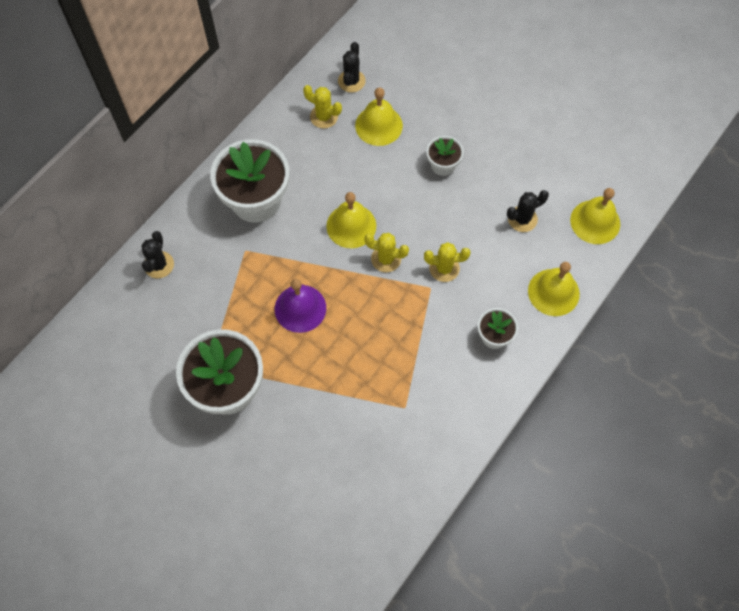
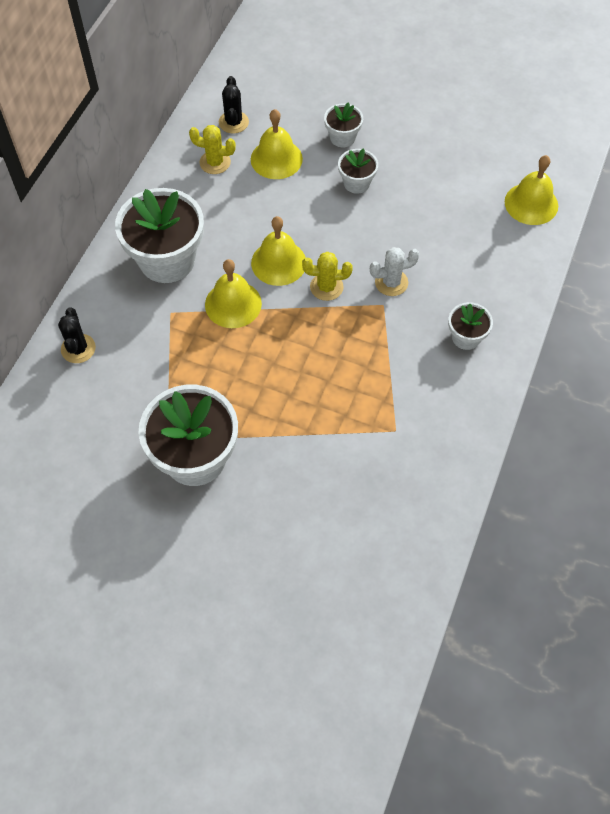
camera: 15 degrees left, 5 degrees down
(300, 308) = (249, 357): purple bell -> none
(444, 117) = (342, 137): none -> white flower pot
(444, 268) = (391, 282): yellow cactus -> white cactus
(522, 219) = (456, 217): black cactus -> none
(553, 292) = (512, 280): yellow bell -> yellow bell (233, 304)

